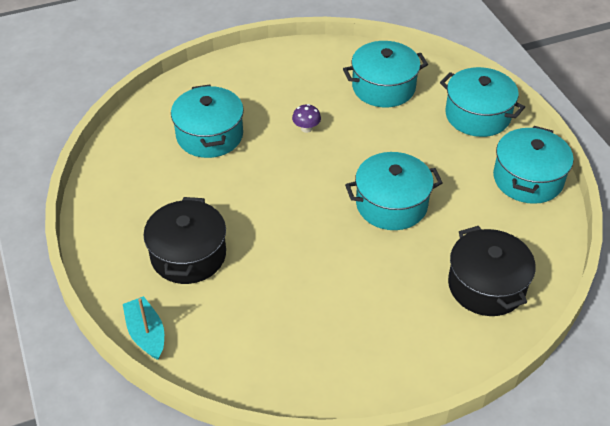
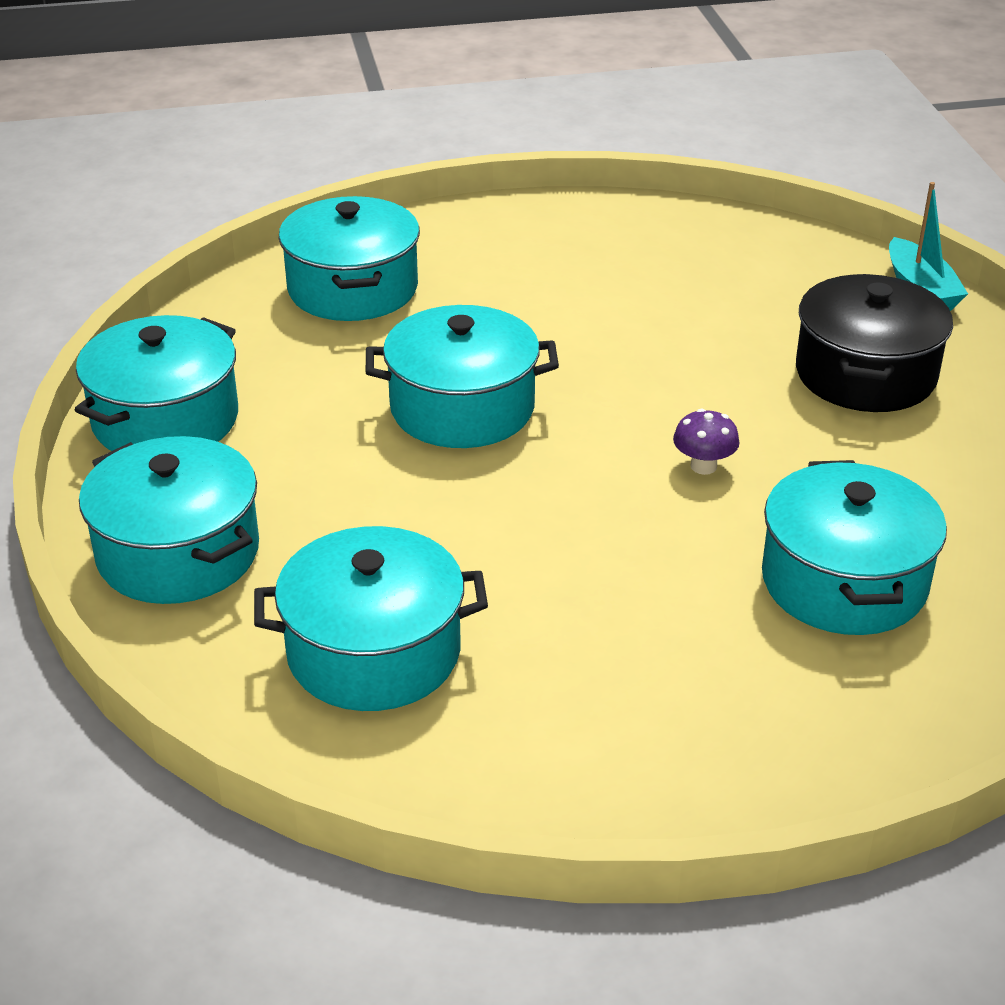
camera: 170 degrees left, 10 degrees down
(306, 128) = (604, 571): purple mushroom -> purple mushroom (703, 466)
(486, 285) = (352, 289): black pot -> turquoise pot

